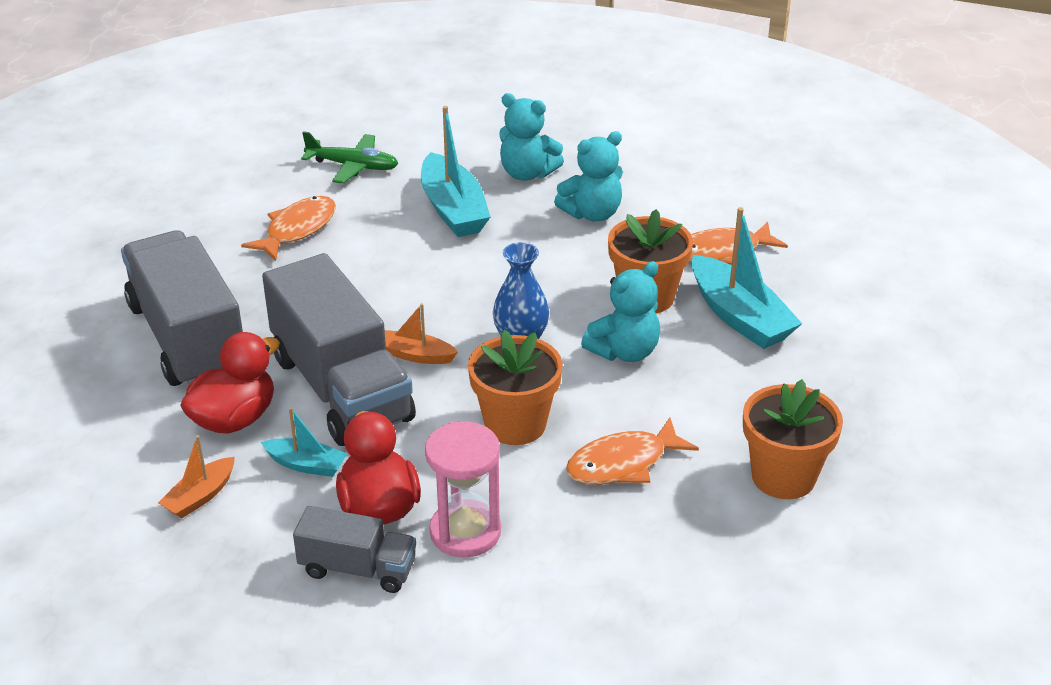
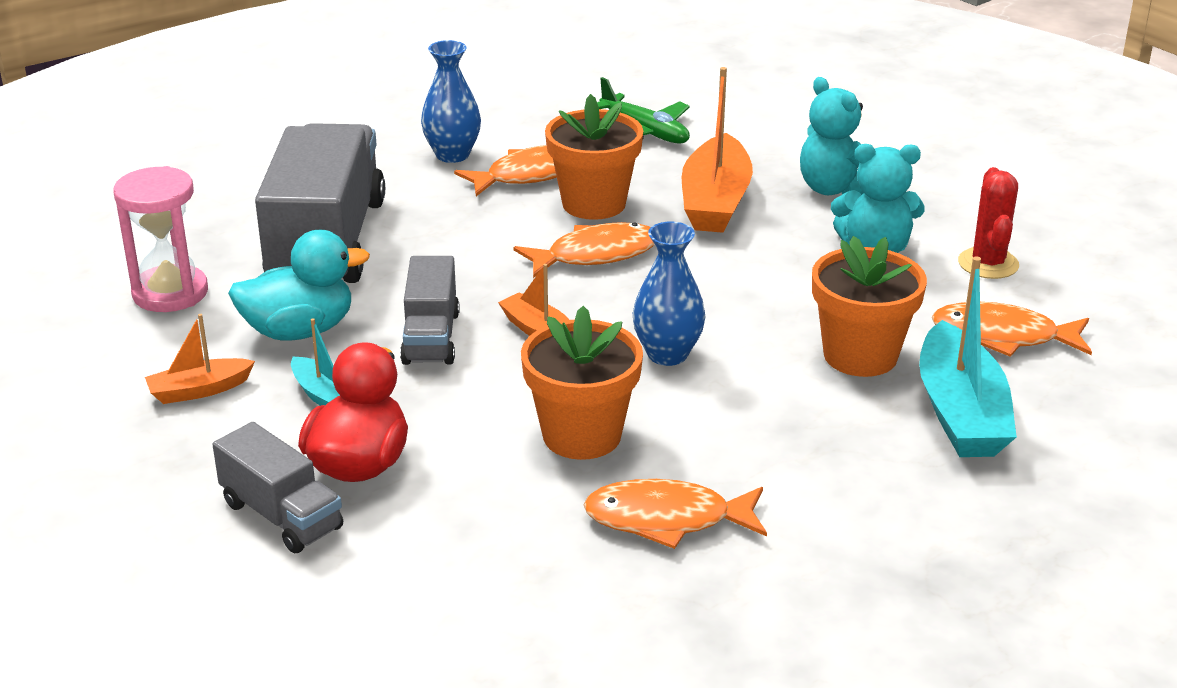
camera: 30 degrees right, 5 degrees down
(221, 230) = (452, 155): none -> blue vase
(234, 419) = (299, 331): red duck -> turquoise duck
(341, 388) = (431, 337): grey truck -> grey truck, size x0.51
(404, 280) = (595, 255): none -> orange fish
(453, 209) = (715, 202): turquoise boat -> orange boat
(465, 532) = (425, 523): pink hourglass -> pink hourglass (170, 293)
(624, 352) = (779, 404): turquoise teddy bear -> none
(671, 200) = (988, 264): none -> red cactus
(783, 477) = (853, 606): orange flower pot -> orange flower pot (594, 204)

